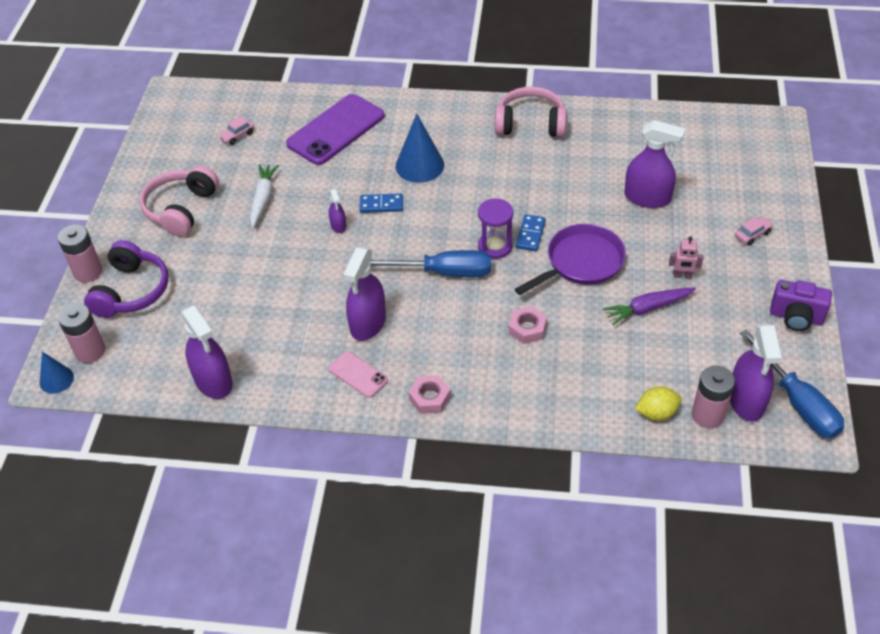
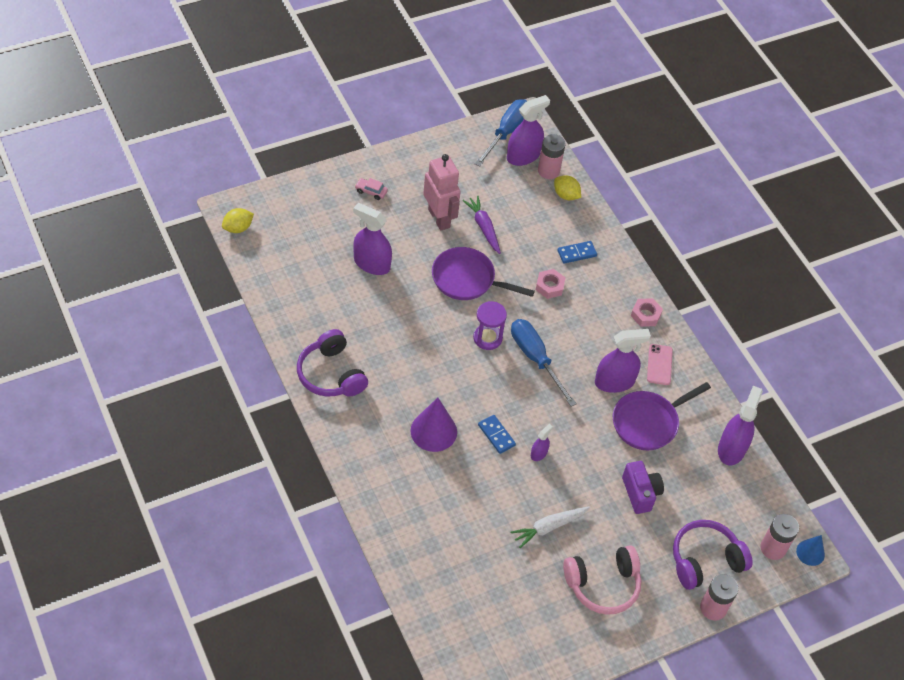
camera: 130 degrees left, 5 degrees up
(237, 135) = (490, 600): pink car -> none
(301, 326) = (648, 422): none -> purple pan
(336, 130) = (431, 520): purple phone -> none
(419, 165) = (433, 431): blue cone -> purple cone
(530, 124) = (331, 374): pink headphones -> purple headphones
(530, 234) = (460, 321): blue domino -> blue domino (577, 253)
(647, 198) = (372, 264): purple spray bottle -> purple spray bottle turned 45 degrees counterclockwise
(647, 308) = (483, 227): purple carrot -> purple carrot turned 150 degrees counterclockwise
(682, 276) = (439, 218): pink robot -> pink robot, size x2.16
(749, 121) = (238, 228): none -> yellow lemon
(796, 317) = (435, 149): purple camera -> purple camera (640, 493)

